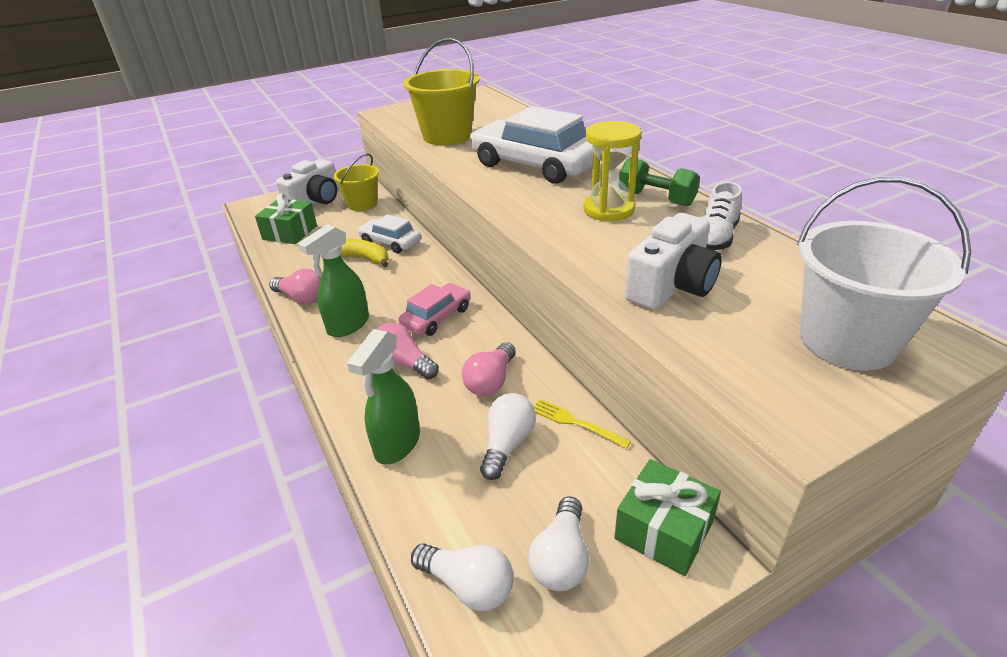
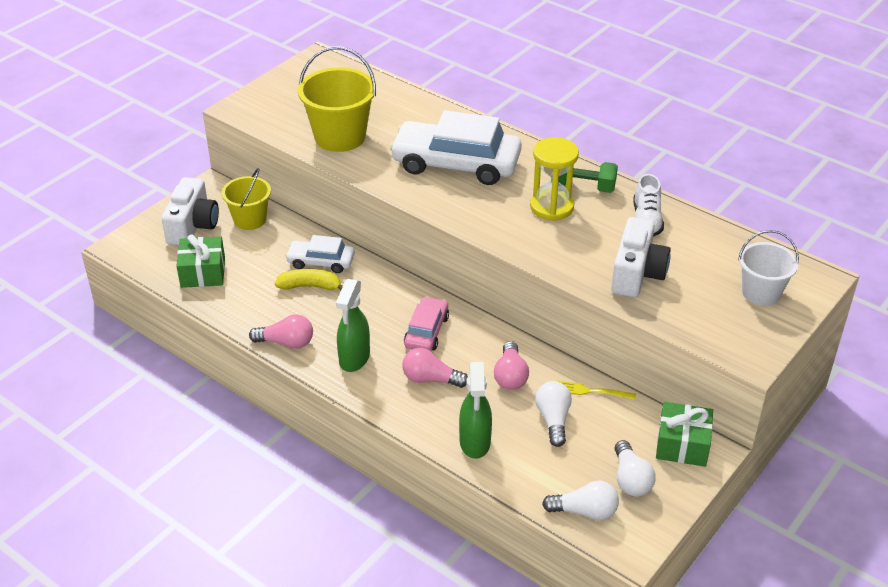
camera: 25 degrees left, 5 degrees up
(847, 341) = (761, 293): white bucket -> white bucket, size x0.64

